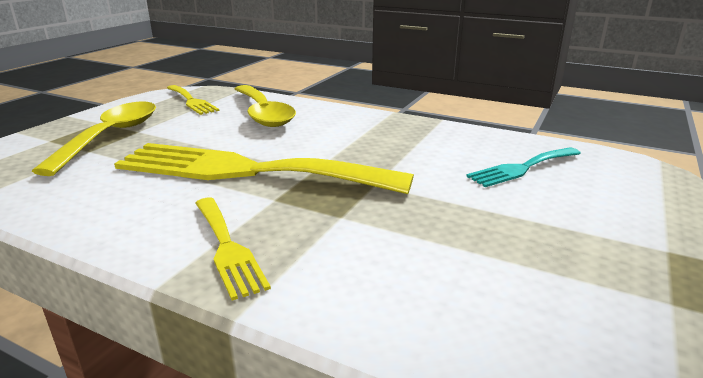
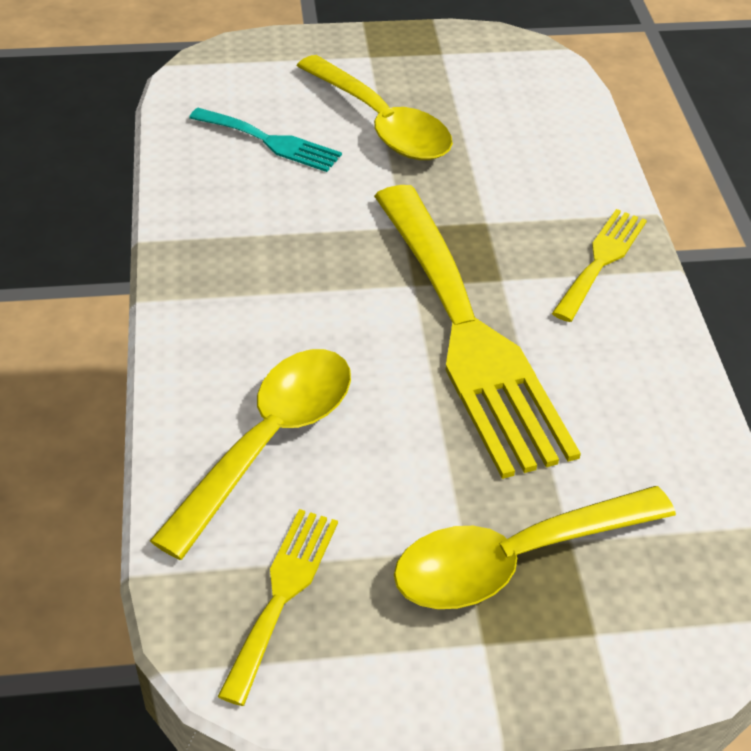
camera: 125 degrees left, 20 degrees up
(522, 216) = (381, 124): none -> yellow spoon

